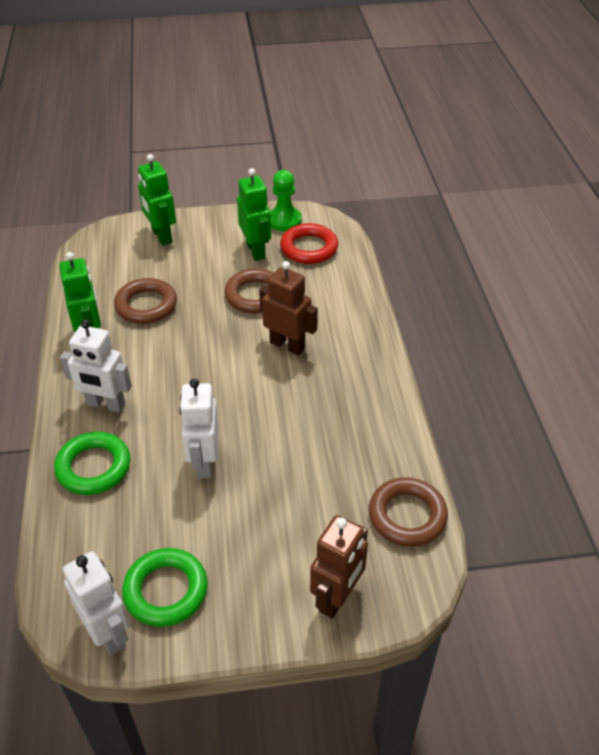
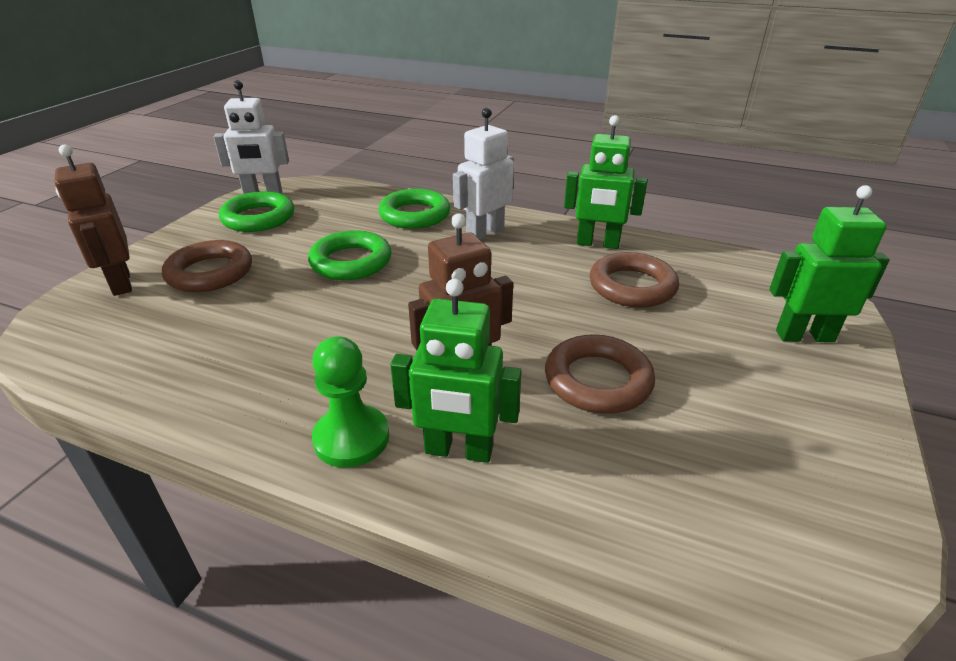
camera: 120 degrees right, 10 degrees down
(204, 463) = (351, 262): white robot -> green ring
(256, 250) = (729, 424): green robot -> green robot (458, 451)
(284, 220) = (837, 506): green pawn -> green pawn (351, 438)
(309, 248) = (713, 504): red ring -> none
(407, 516) = (107, 358): brown ring -> brown ring (210, 273)

